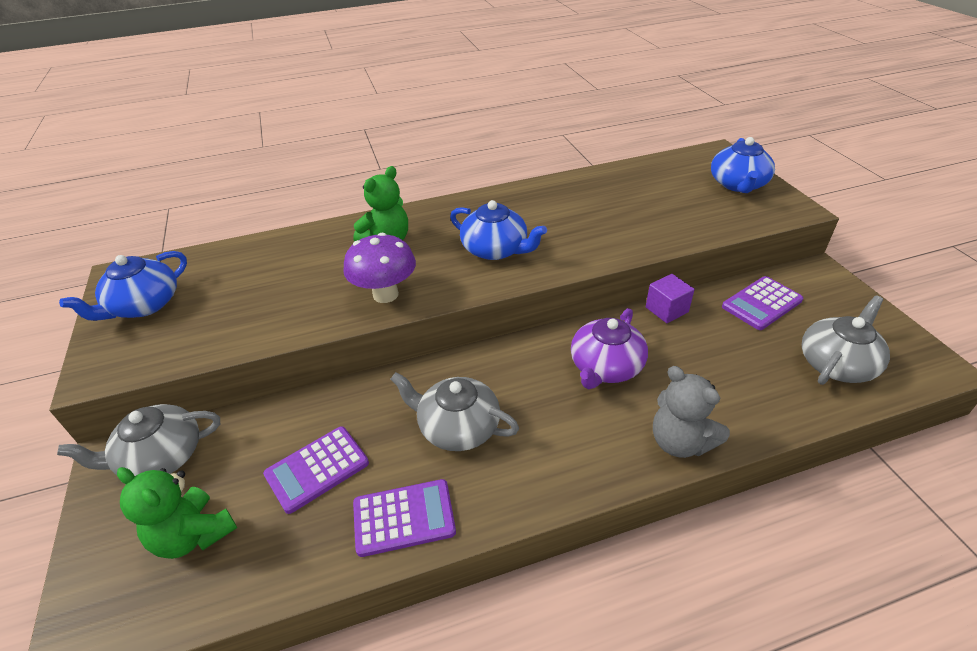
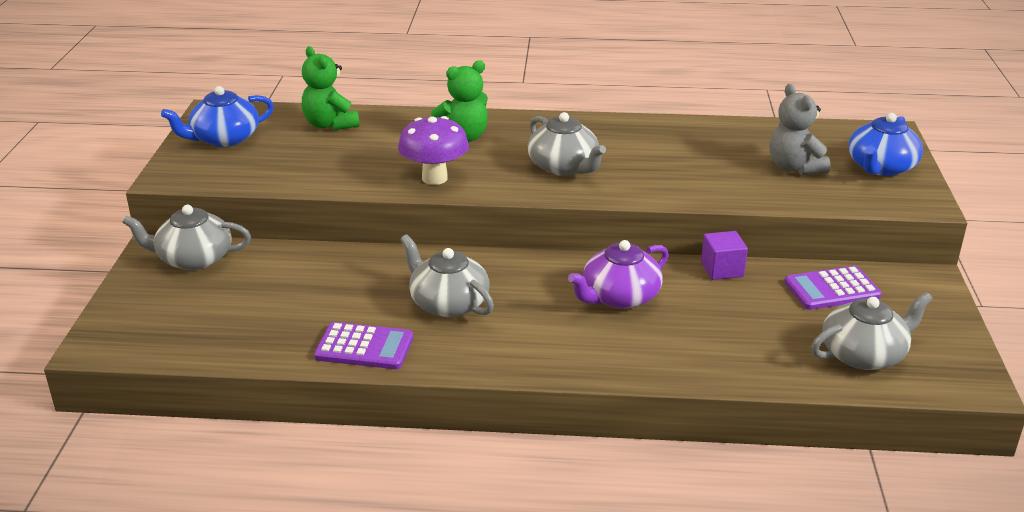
camera: 20 degrees right, 10 degrees down
(193, 535) = (198, 312): green teddy bear -> green teddy bear (330, 124)
(317, 469) = (312, 299): purple calculator -> none
(495, 249) = (564, 167): blue teapot -> grey teapot
(680, 442) = (644, 366): grey teddy bear -> grey teddy bear (794, 168)

